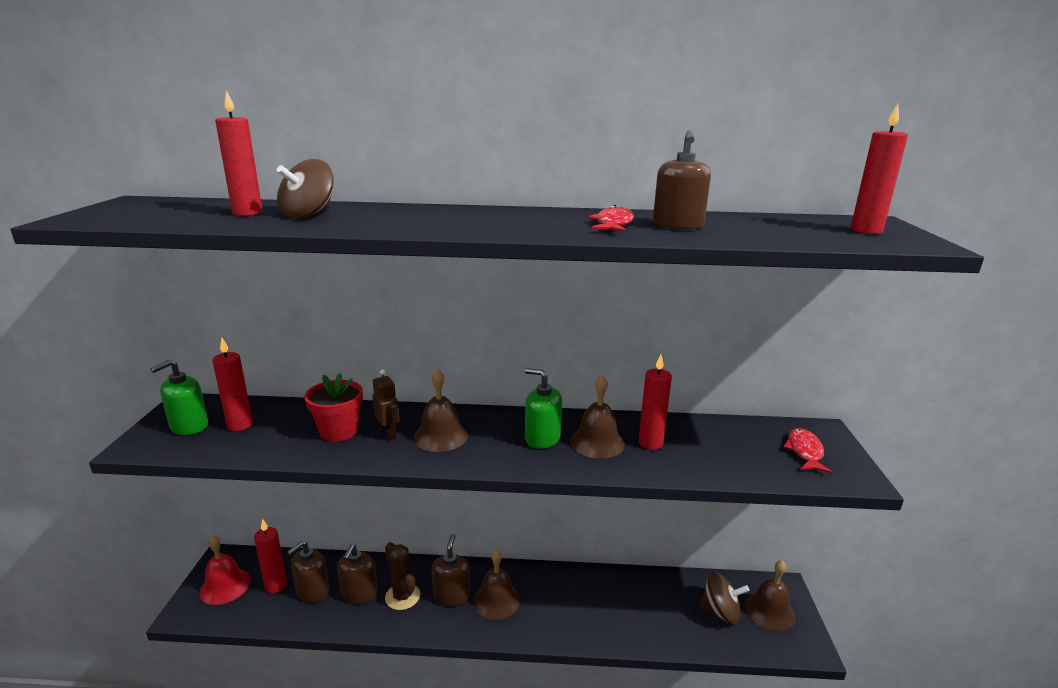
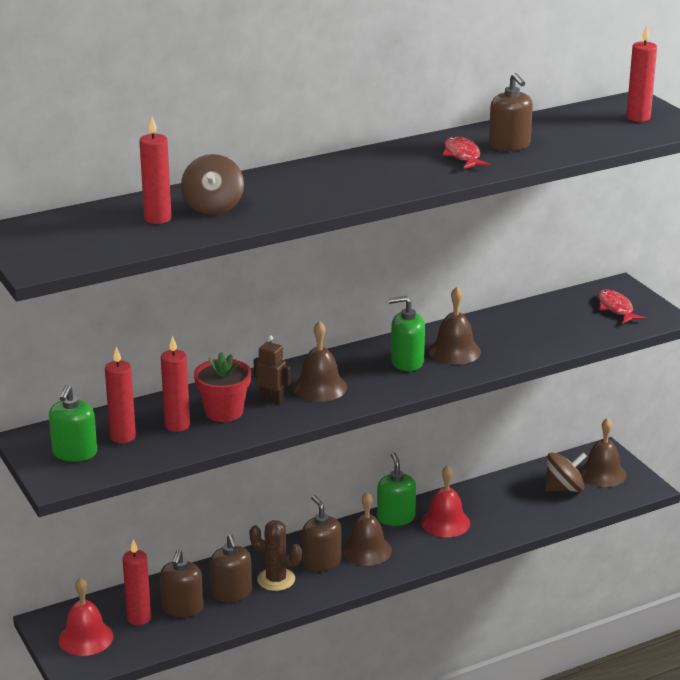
camera: 30 degrees left, 5 degrees up
(547, 578) = (396, 518): none -> green soap dispenser
(584, 601) = (445, 522): none -> red bell
(650, 443) = (496, 338): red candle -> red candle (177, 425)

